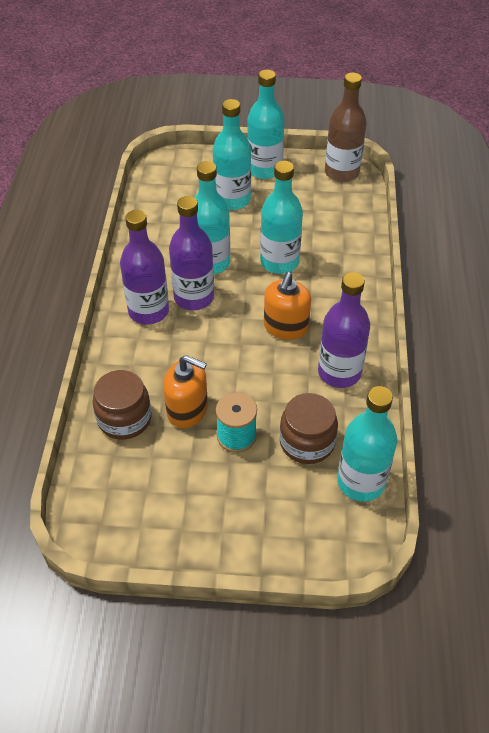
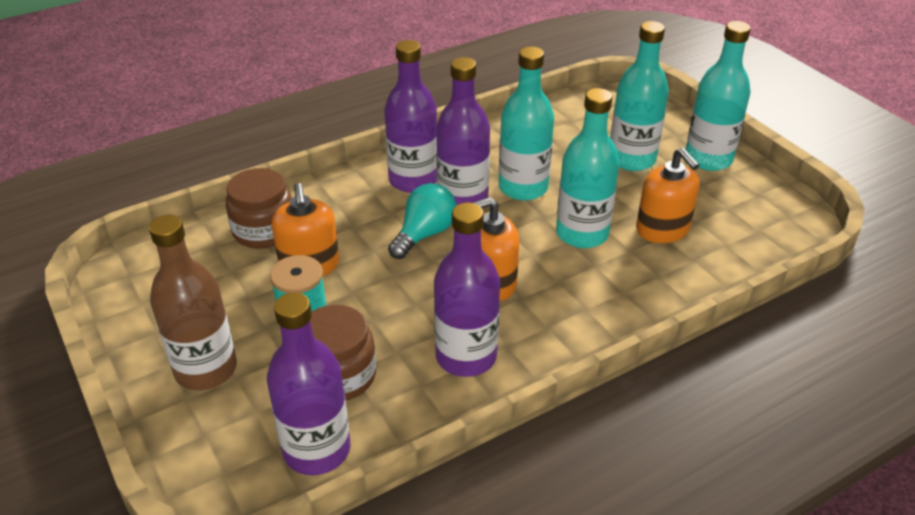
camera: 55 degrees right, 10 degrees down
(211, 334) = (424, 234): none -> turquoise light bulb
(307, 227) = (662, 229): none -> orange soap dispenser
(341, 173) = (788, 215): brown bottle -> brown bottle (206, 369)
(361, 482) = (317, 450): turquoise bottle -> purple bottle

